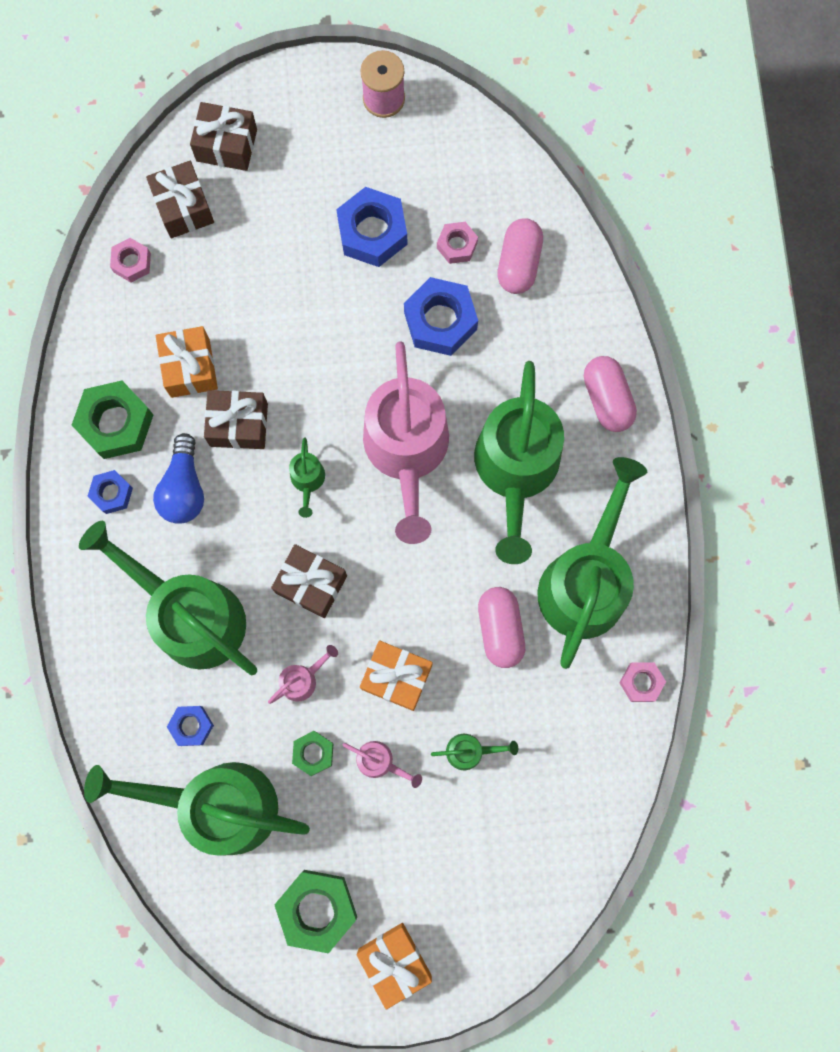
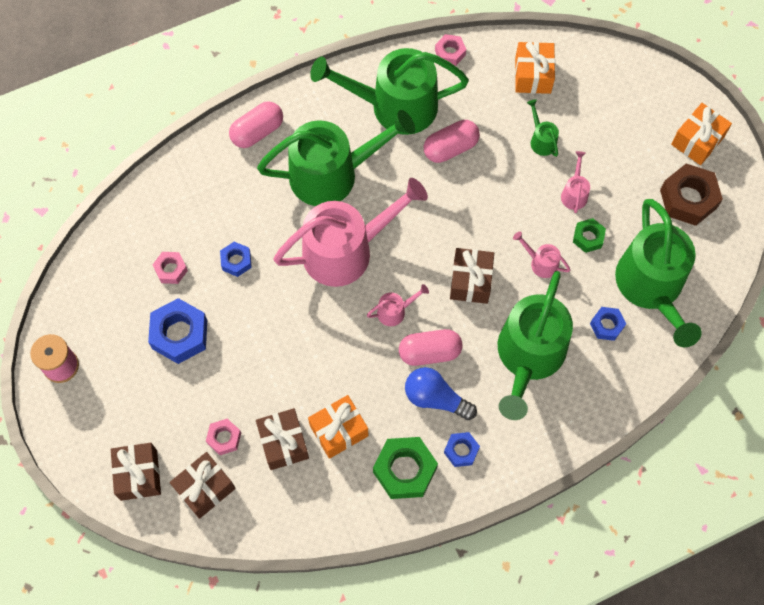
camera: 110 degrees left, 10 degrees down
(132, 263) = (267, 511): pink nut -> pink nut (224, 438)
(184, 488) = (435, 398): blue light bulb -> blue light bulb turned 135 degrees counterclockwise
(239, 425) = (371, 376): brown gift -> brown gift (283, 443)
(307, 481) = (395, 311): green watering can -> pink watering can
(317, 909) = (688, 199): green nut -> brown nut
(396, 677) = (512, 202): orange gift -> orange gift (533, 75)
(440, 321) = (236, 261): blue nut -> blue nut, size x0.56
(518, 263) = (171, 222): pink capsule -> pink capsule (430, 352)

